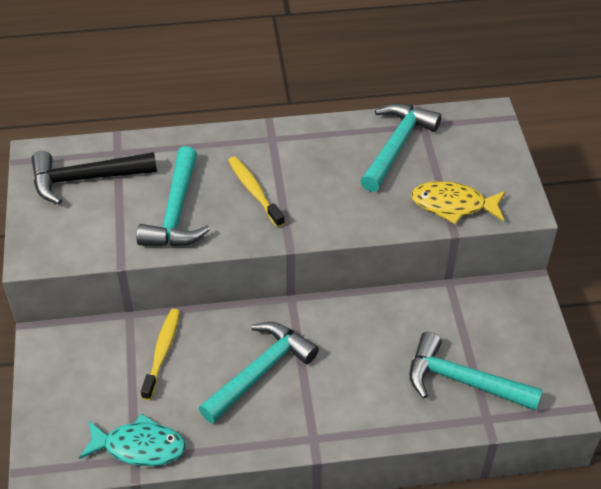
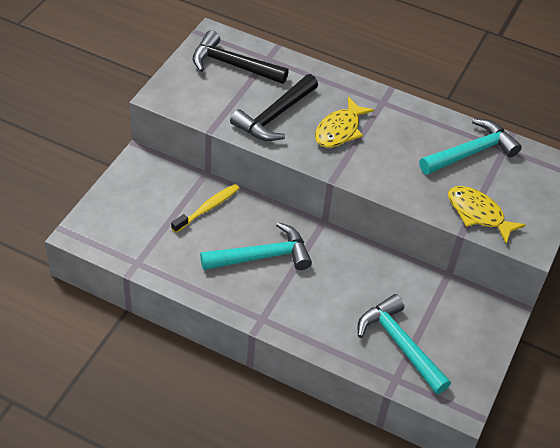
camera: 30 degrees right, 0 degrees up
(139, 447) = (146, 257): turquoise fish -> none
(176, 211) = (275, 116): turquoise hammer -> black hammer
(254, 191) = (339, 130): yellow toothbrush -> yellow fish

